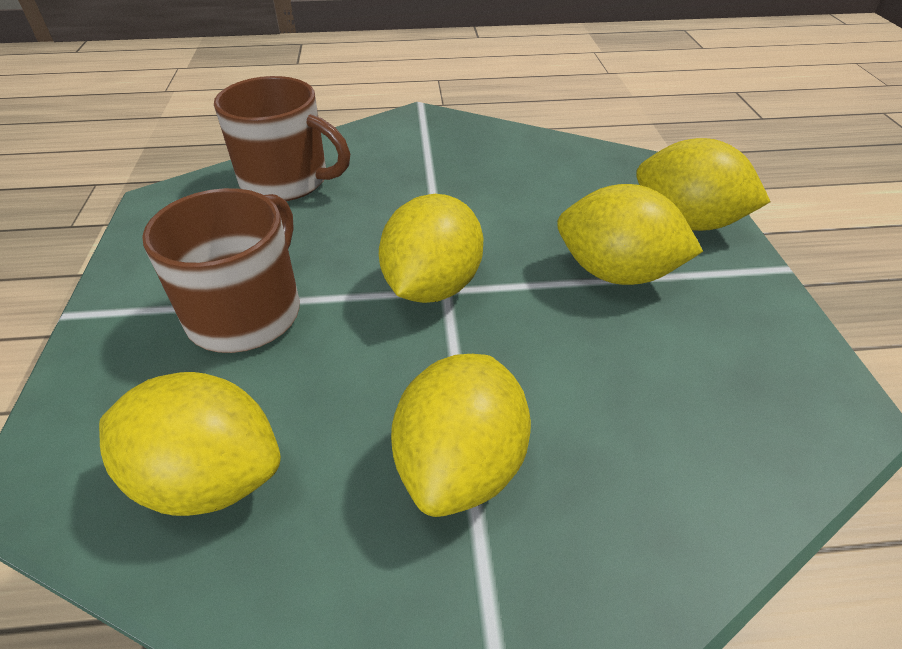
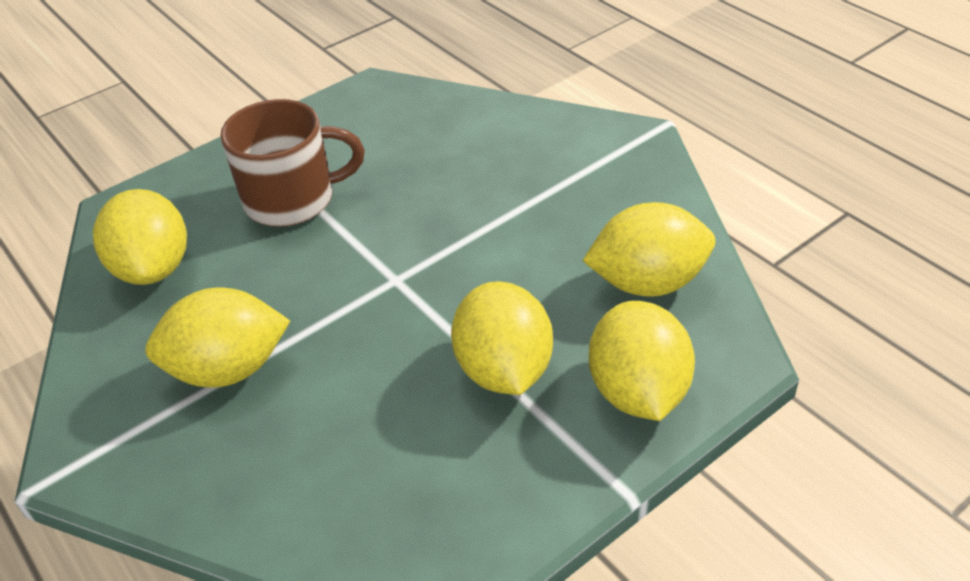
camera: 60 degrees right, 0 degrees up
(286, 181) = (455, 126): brown mug -> none
(432, 286) = (392, 270): yellow lemon -> yellow lemon (647, 282)

